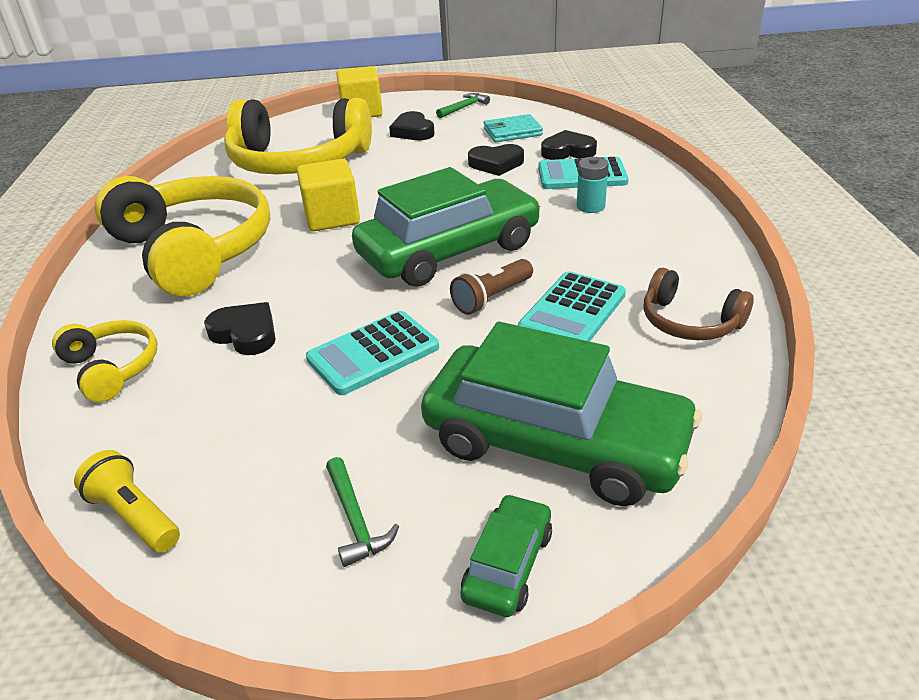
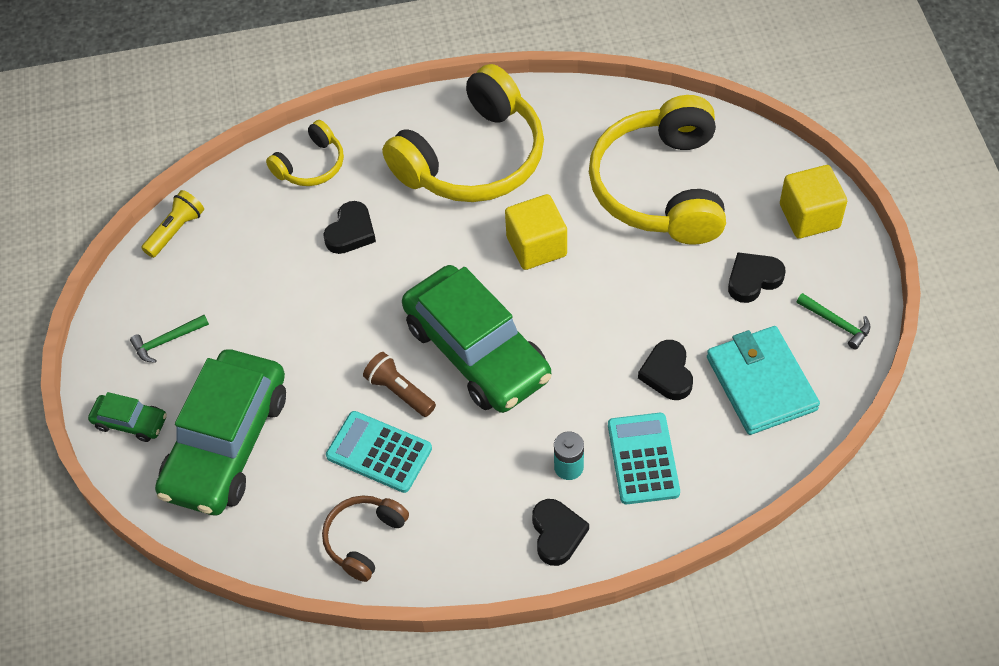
camera: 85 degrees right, 20 degrees up
(373, 353) = (325, 320): turquoise calculator -> none
(512, 132) = (761, 383): turquoise wallet -> turquoise wallet, size x1.59
(568, 151) = (707, 444): black heart -> black heart (557, 534)

